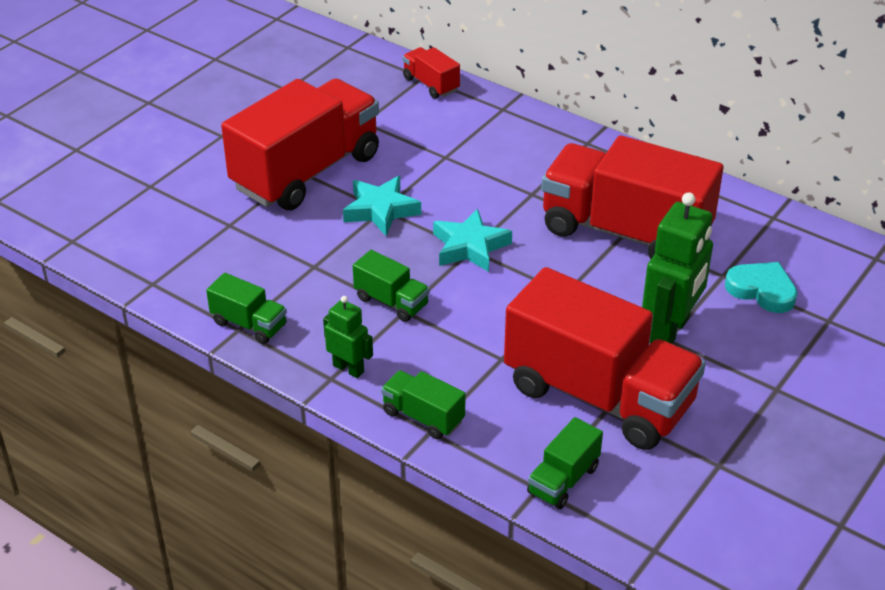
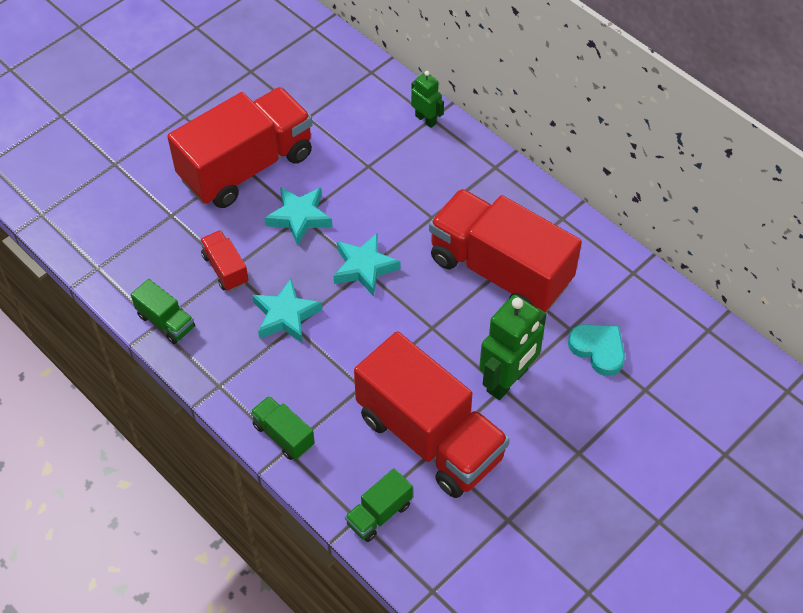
camera: 10 degrees right, 15 degrees up
(348, 368) = (235, 378): green robot -> green robot (426, 119)
(391, 302) = (285, 316): green truck -> turquoise star
(431, 84) = (376, 82): red truck -> red truck (225, 269)

